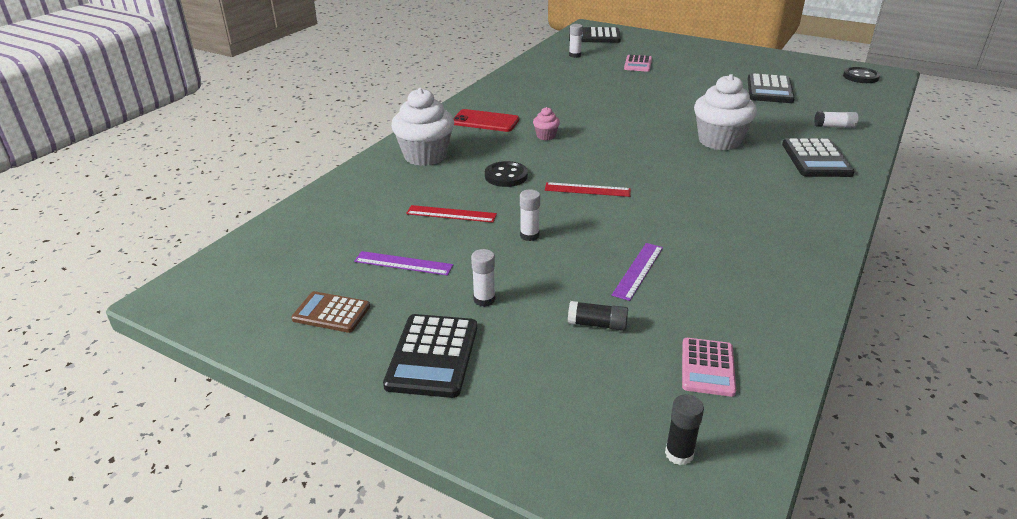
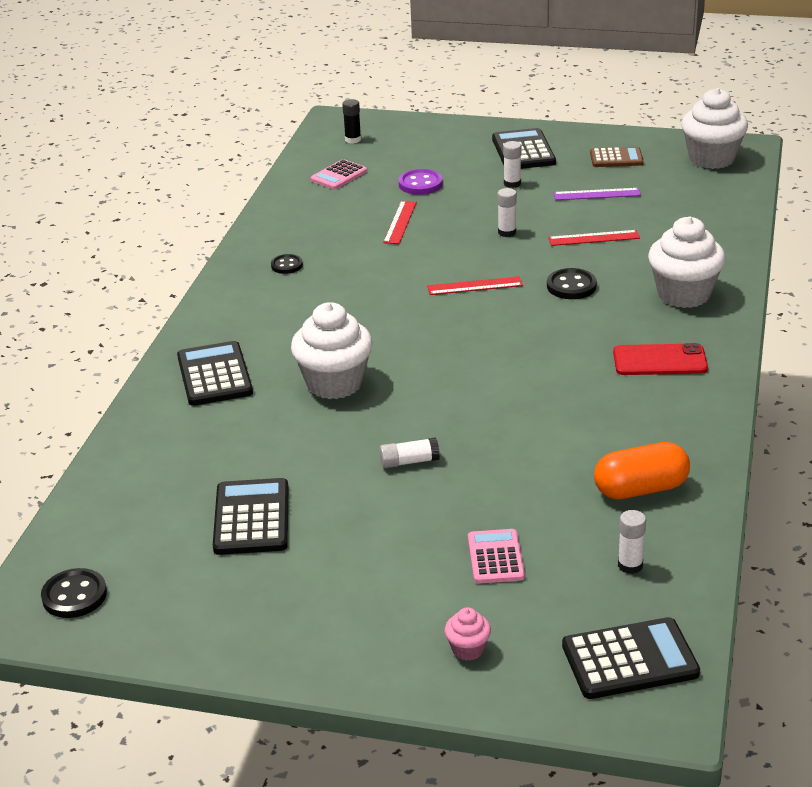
camera: 165 degrees right, 0 degrees up
(230, 286) = (711, 158): none -> white cupcake
(546, 136) = (562, 350): pink cupcake -> pink cupcake (468, 649)
(549, 74) = (640, 489): none -> orange capsule
(597, 324) = (420, 184): black glue stick -> purple button
(638, 271) = (400, 222): purple ruler -> red ruler
(707, 367) = (339, 175): pink calculator -> pink calculator turned 135 degrees counterclockwise
(769, 241) = (286, 265): none -> black button
(834, 126) = (171, 442): white glue stick -> white glue stick (409, 462)

